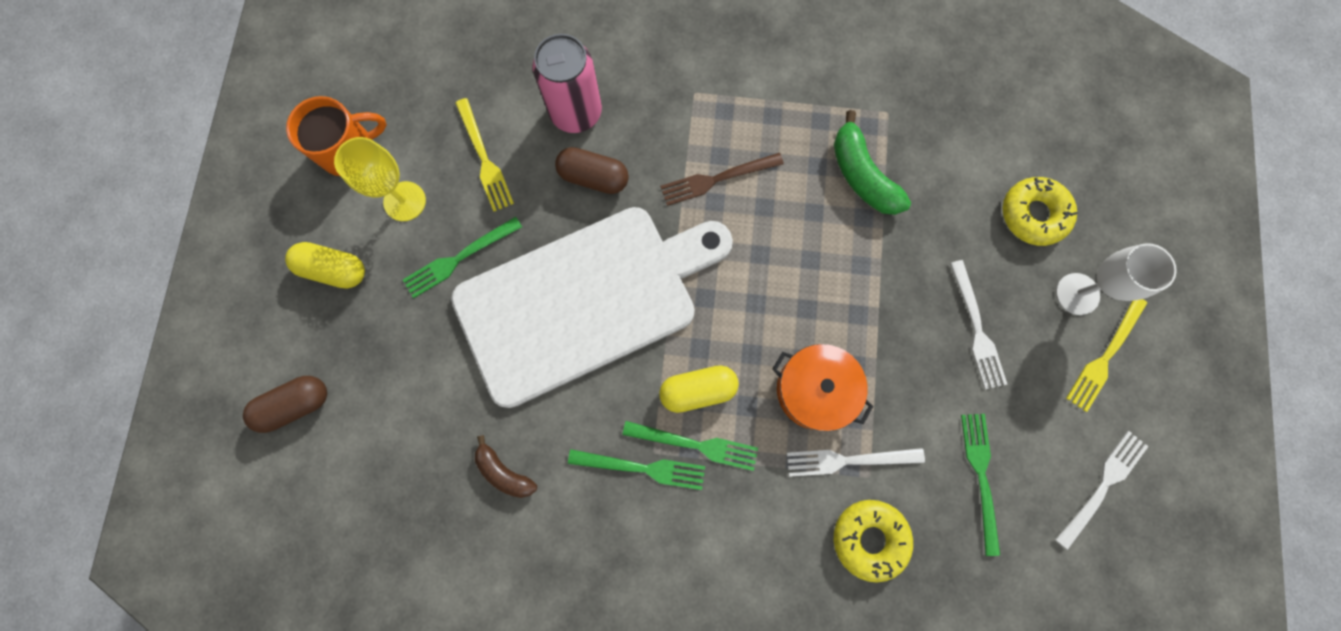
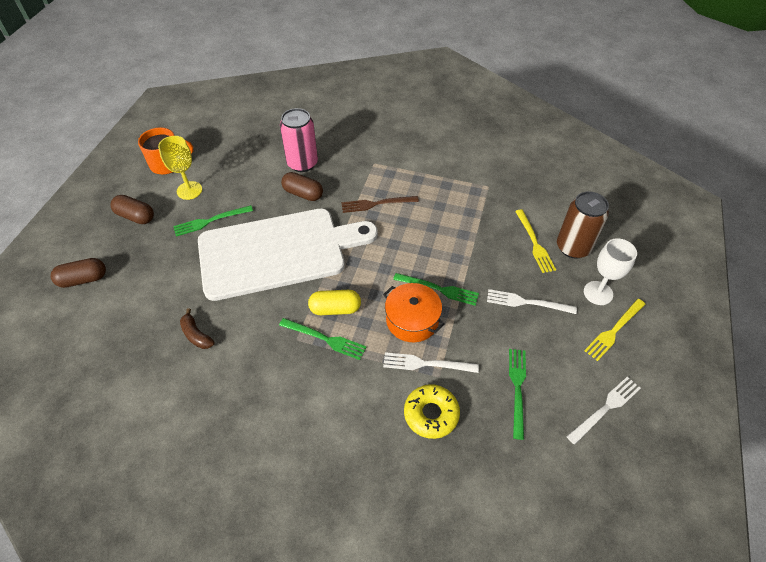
camera: 10 degrees right, 25 degrees down
(334, 270) = (135, 216): yellow capsule -> brown capsule
(484, 158) = (242, 177): yellow fork -> yellow fork (534, 243)
(642, 468) = (286, 347): green fork -> green fork (439, 289)
(862, 175) = (466, 213): green banana -> none
(976, 329) = (527, 302): white fork -> white fork turned 105 degrees clockwise
(1033, 214) = (573, 247): yellow donut -> brown can

